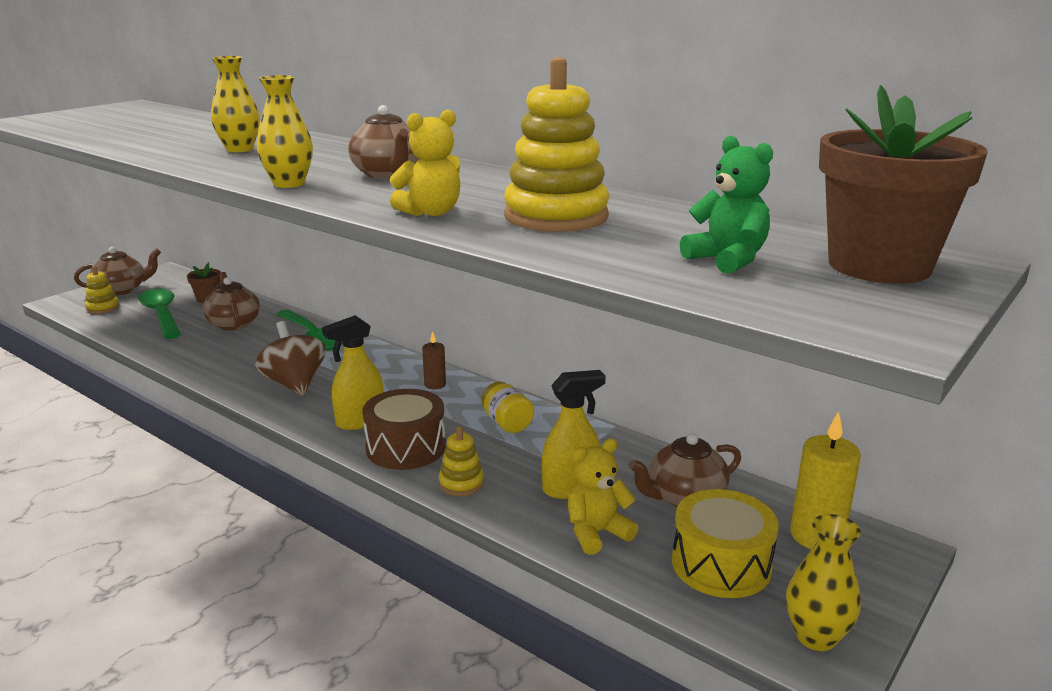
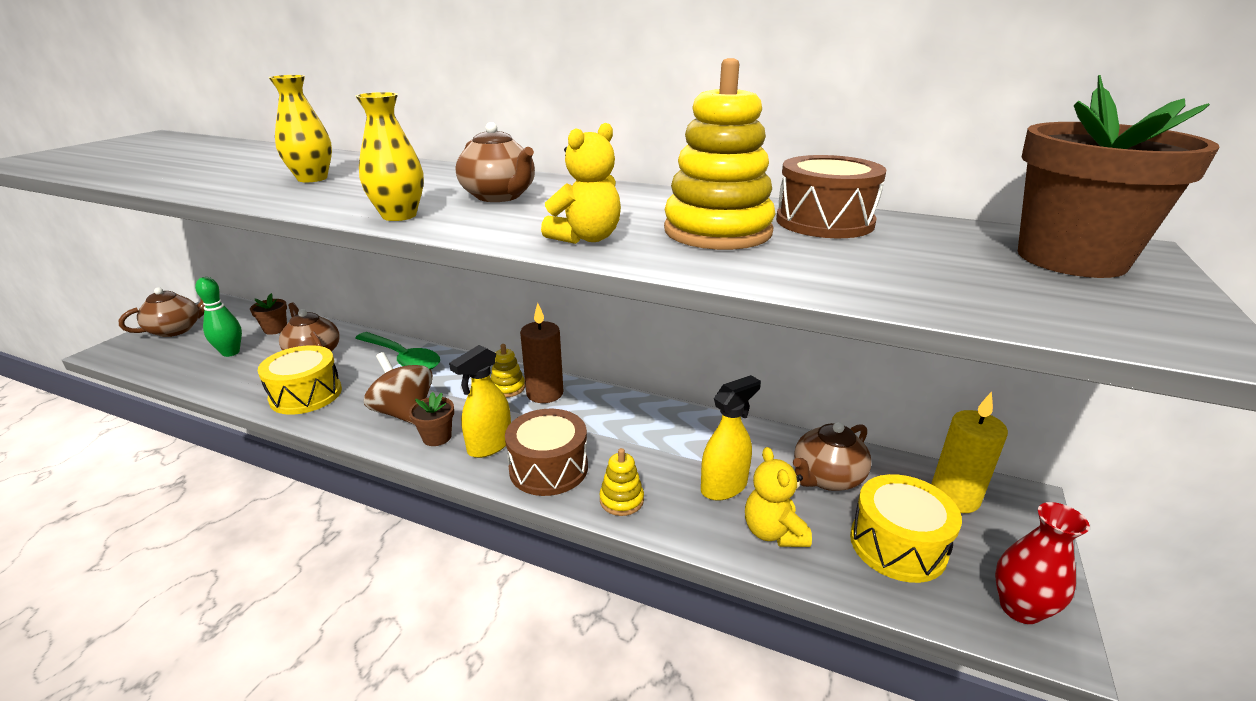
camera: 15 degrees left, 5 degrees up
(103, 308) = (160, 352): yellow stacking toy -> yellow stacking toy (507, 388)
(162, 314) = (231, 352): green spoon -> green bowling pin
(213, 358) = (306, 395): none -> yellow drum
(315, 408) = (437, 437): none -> brown flower pot
(435, 384) = (545, 393): brown candle -> brown candle, size x1.80
(507, 423) = (631, 425): yellow jar -> none
(596, 533) = (773, 532): yellow teddy bear -> yellow teddy bear turned 60 degrees counterclockwise
(671, 217) = (824, 222): none -> brown drum
(727, 260) = (935, 266): green teddy bear -> none
(816, 636) = (1020, 608): yellow vase -> red vase

